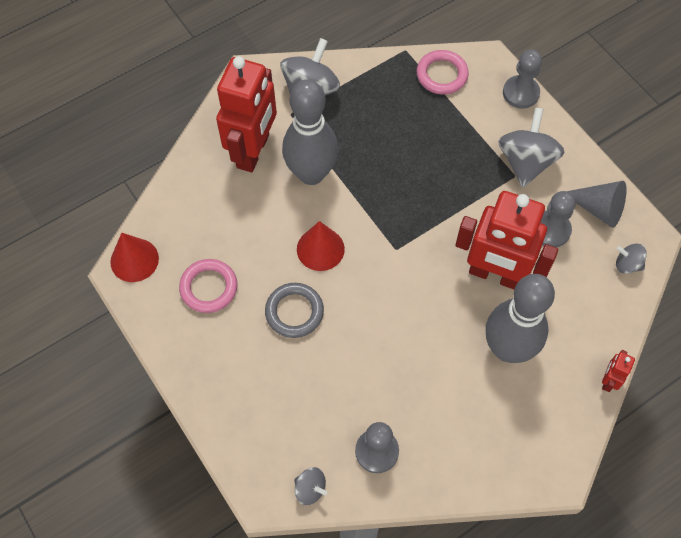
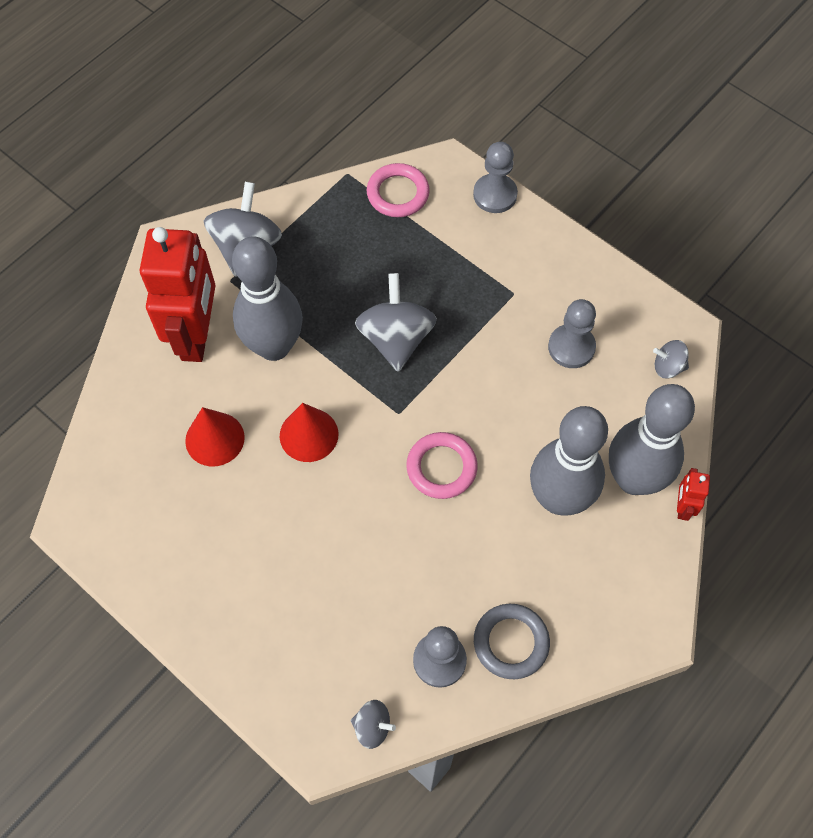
camera: 15 degrees left, 0 degrees up
(134, 260) = (84, 503): red cone -> red cone (215, 439)
(209, 288) = (185, 515): pink ring -> pink ring (441, 467)
(294, 312) = (297, 518): grey ring -> grey ring (511, 642)
(495, 275) = (521, 415): red robot -> none
(526, 162) = (522, 274): grey spinning top -> grey spinning top (396, 339)
(573, 348) = (633, 479): none -> grey bowling pin
(598, 209) = (618, 310): grey cone -> none

